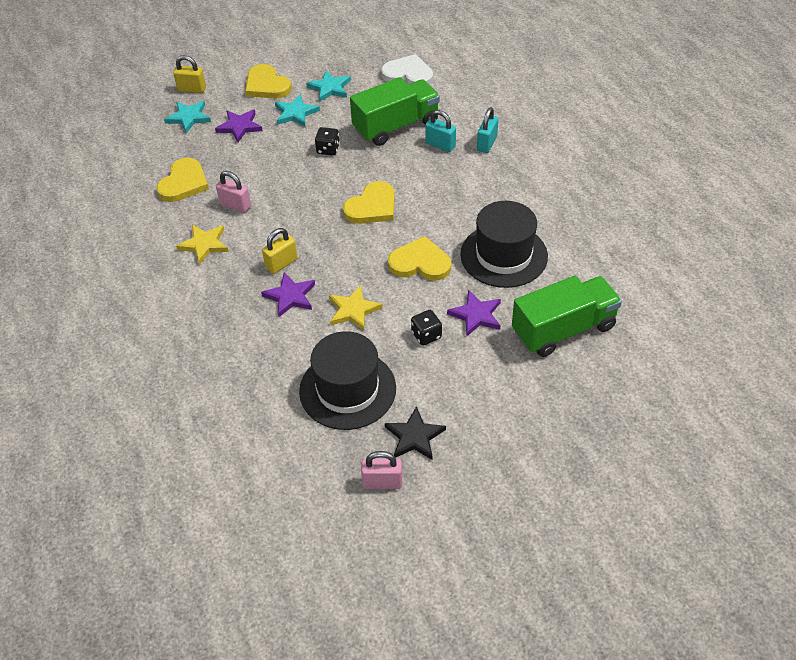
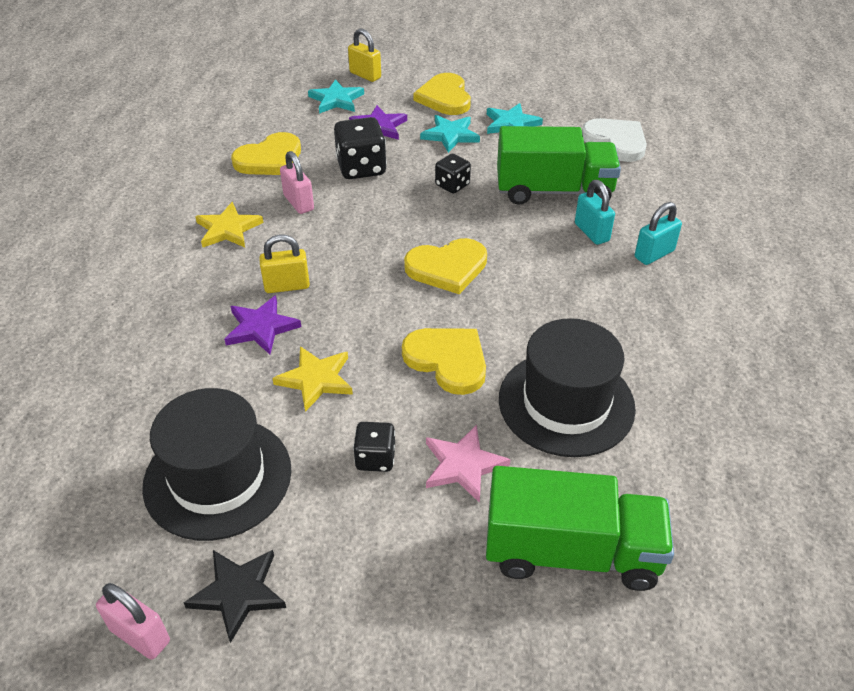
camera: 30 degrees right, 5 degrees down
(255, 162) = (361, 168): none -> black dice
(476, 315) = (463, 465): purple star -> pink star

